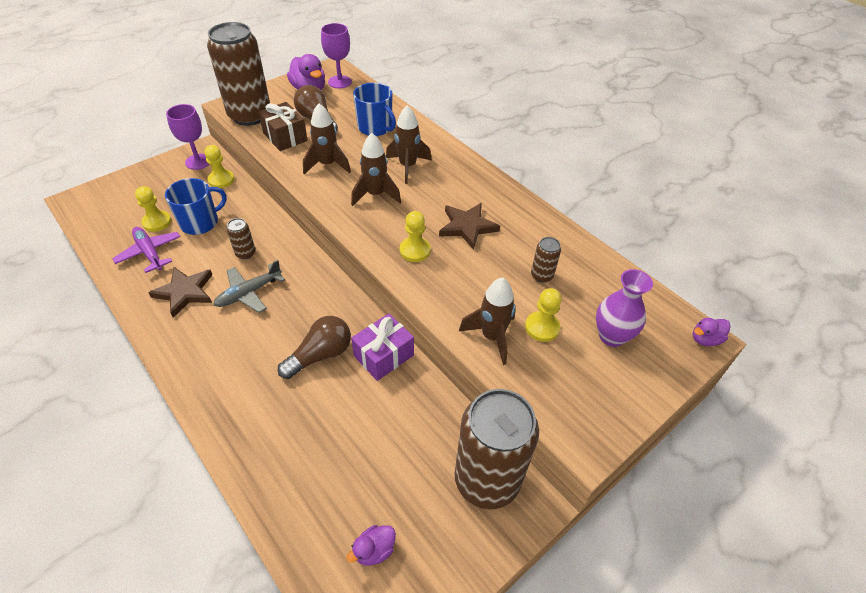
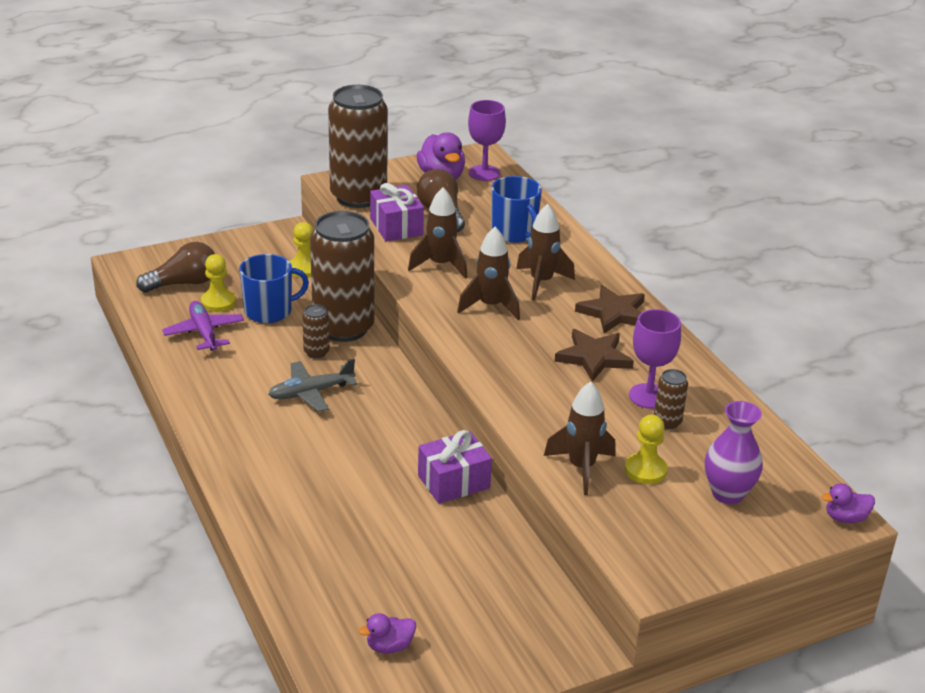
camera: 15 degrees right, 15 degrees down
(185, 292) = (237, 379): brown star -> brown star (613, 313)
(198, 162) = (280, 244): purple goblet -> purple goblet (649, 396)
(285, 137) = (396, 227): brown gift -> purple gift
(320, 355) = (379, 467): brown light bulb -> brown light bulb (184, 283)
(415, 250) = (519, 371): yellow pawn -> none
(487, 480) = (536, 616): brown can -> brown can (343, 328)

